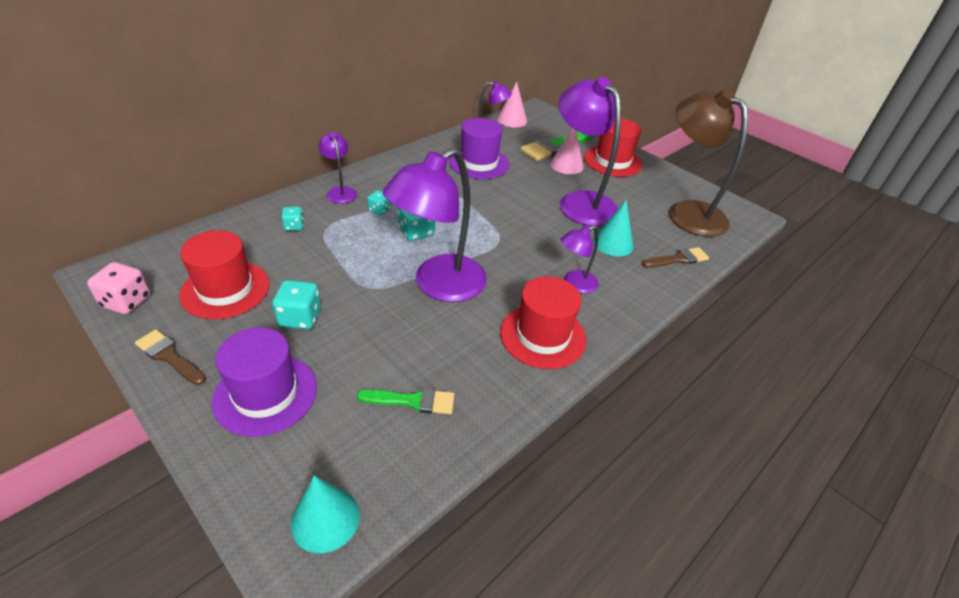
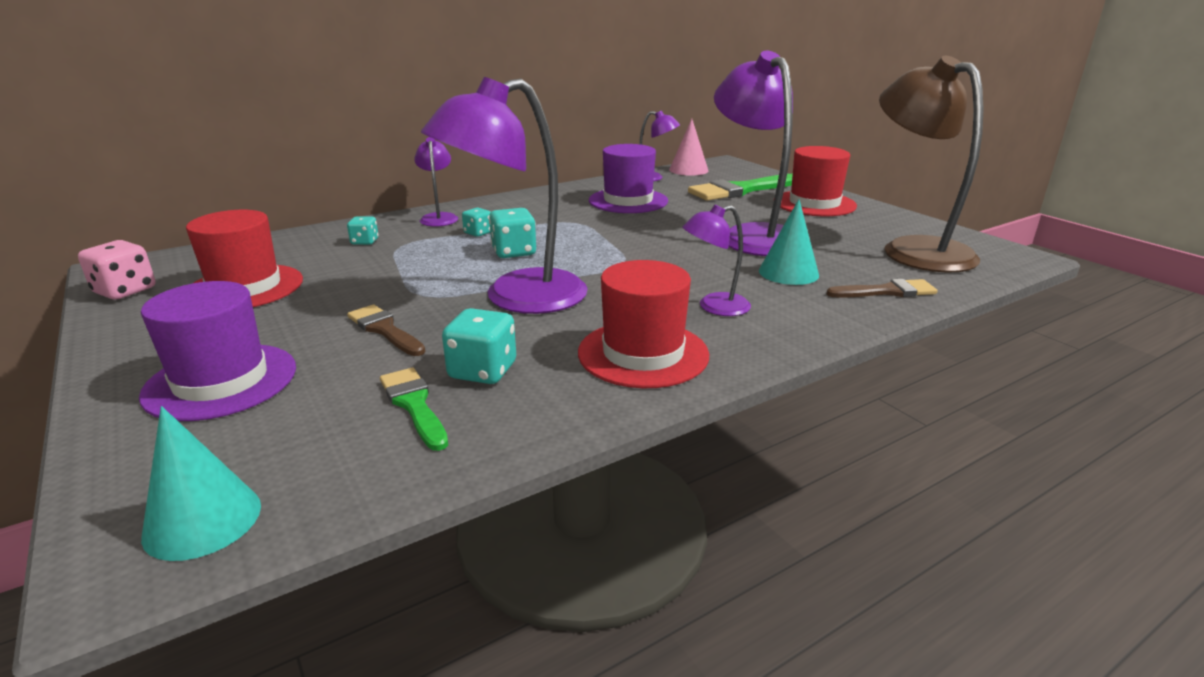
camera: 15 degrees right, 15 degrees down
(169, 356) = (133, 338): brown brush -> brown brush (384, 330)
(300, 318) = (317, 316): turquoise dice -> turquoise dice (483, 371)
(413, 401) = (414, 405): green brush -> green brush turned 135 degrees counterclockwise
(566, 165) = (747, 205): pink cone -> none

